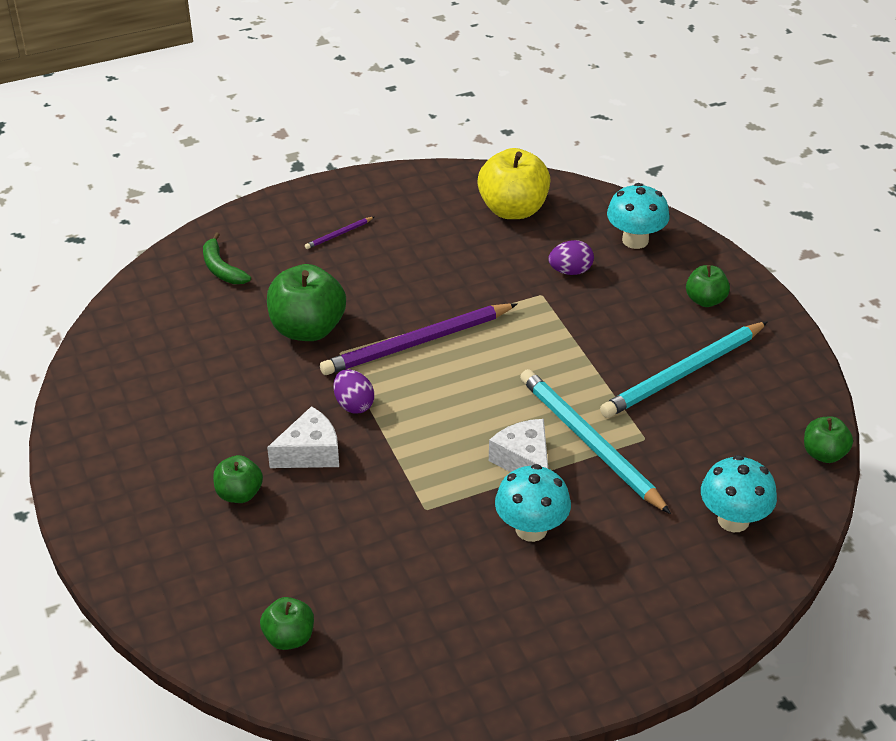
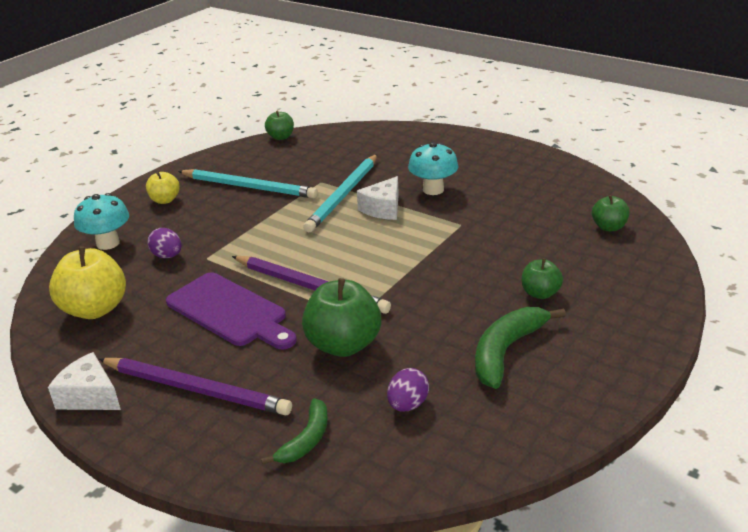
camera: 120 degrees left, 10 degrees down
(190, 421) = (506, 351): none -> green banana
(310, 452) = (469, 283): white cheese -> white cheese (90, 396)
(339, 234) = (196, 389): purple pencil -> purple pencil, size x2.44
(354, 404) = (403, 286): purple egg -> purple egg (408, 405)
(428, 282) = (230, 311): none -> purple cutting board
(705, 300) = (165, 200): green apple -> yellow apple
(733, 520) = (357, 145): turquoise mushroom -> none

